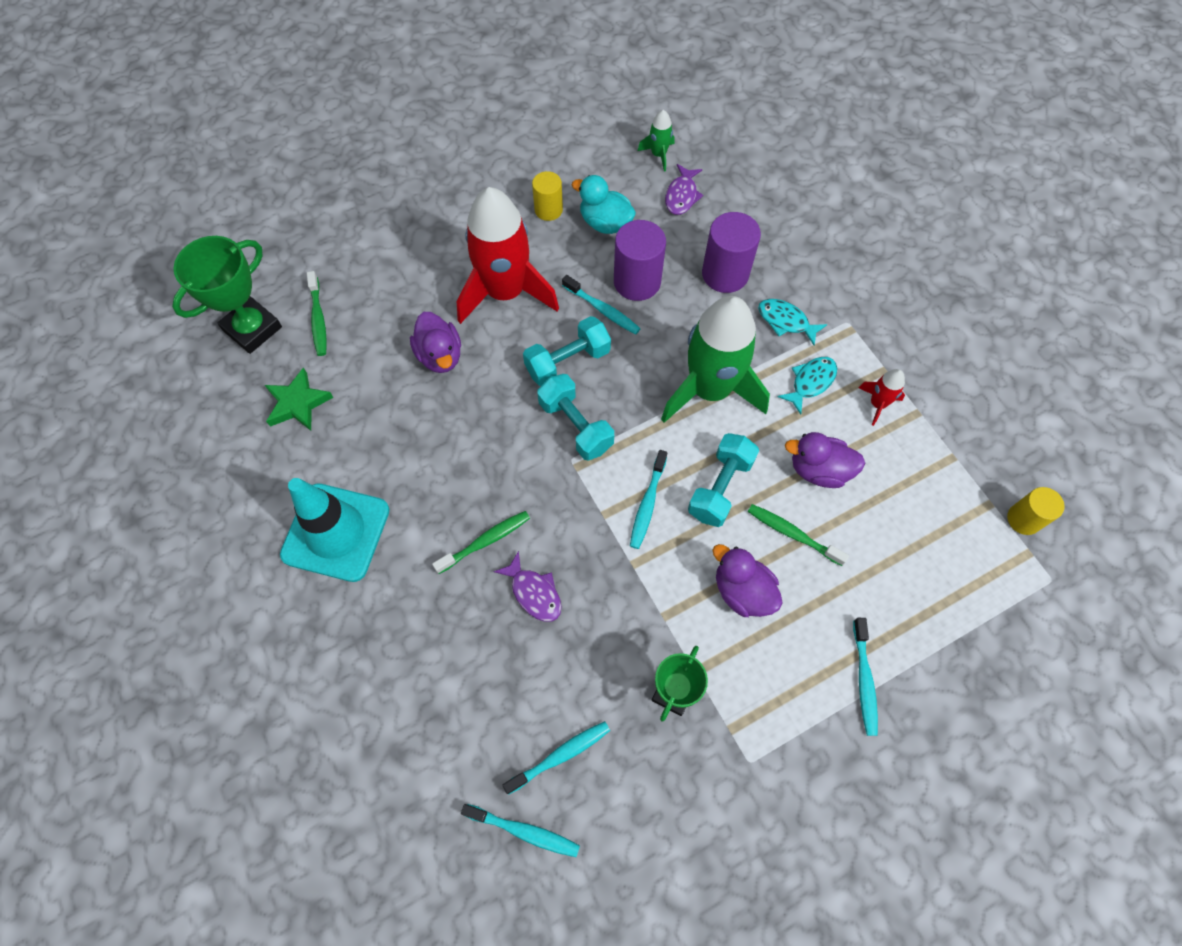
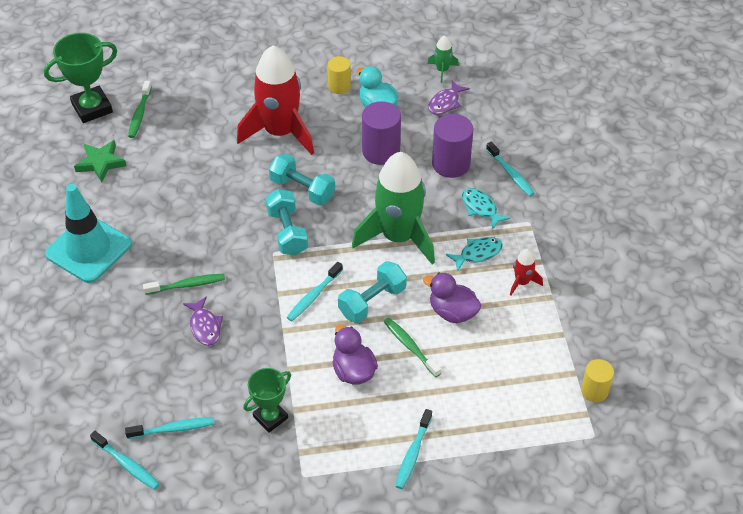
camera: 20 degrees right, 15 degrees down
(440, 356) = (213, 160): purple duck -> none
(567, 361) = (302, 189): turquoise dumbbell -> turquoise dumbbell turned 45 degrees clockwise
(602, 310) = (345, 163): turquoise toothbrush -> turquoise toothbrush (511, 174)

